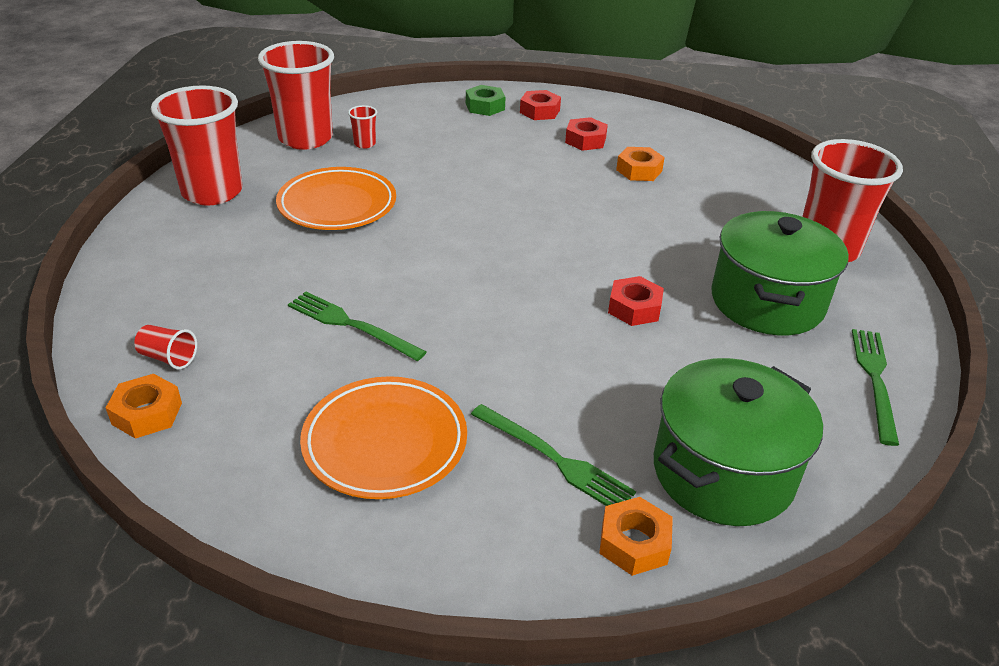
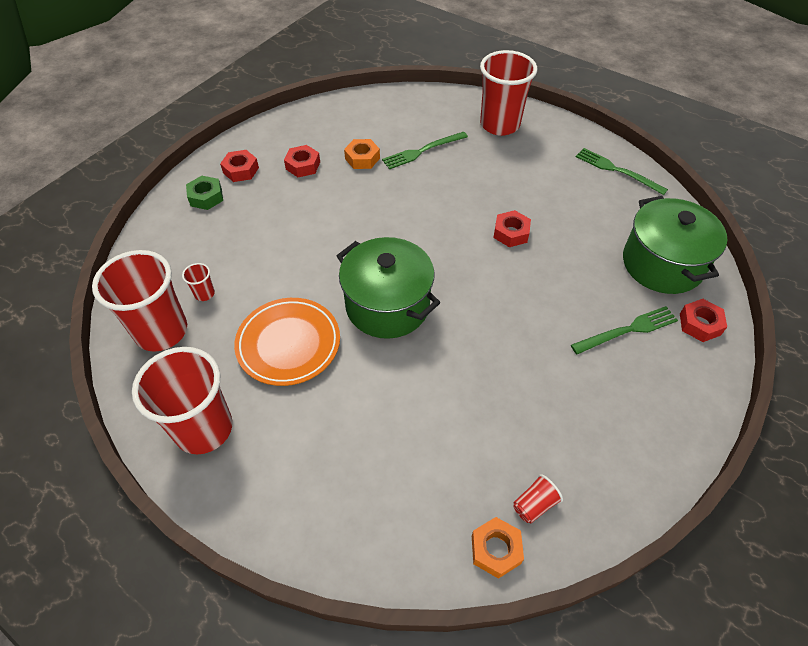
camera: 60 degrees left, 15 degrees up
(168, 358) = (435, 520): red cup -> red cup (534, 504)
(351, 325) = (453, 387): green fork -> green fork (422, 151)
(385, 442) = (583, 409): orange plate -> none
(634, 543) = (700, 324): orange nut -> red nut
(767, 302) = (534, 174): green pot -> green pot (387, 305)

